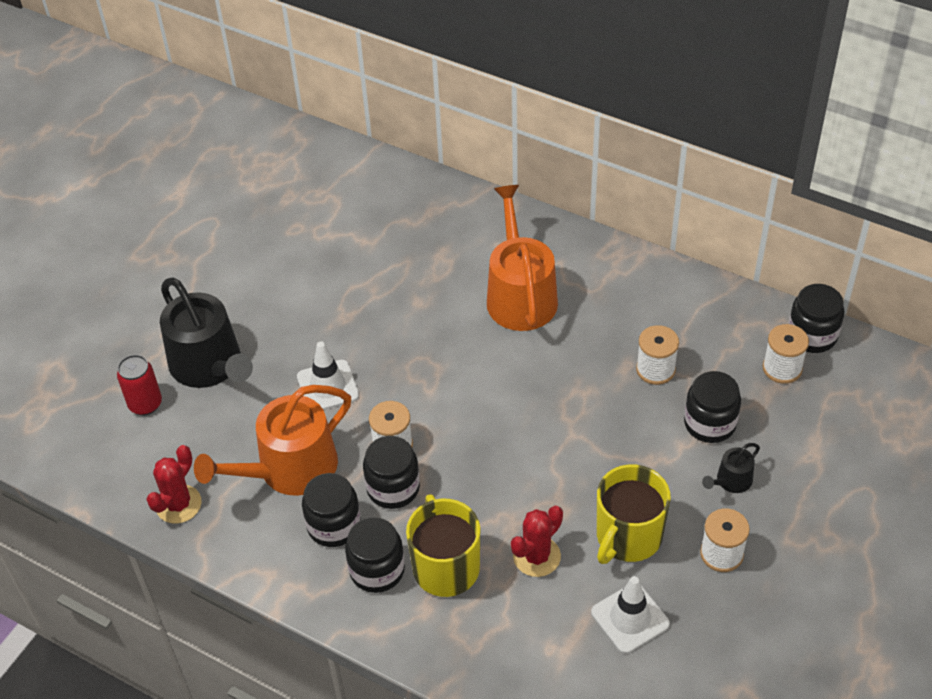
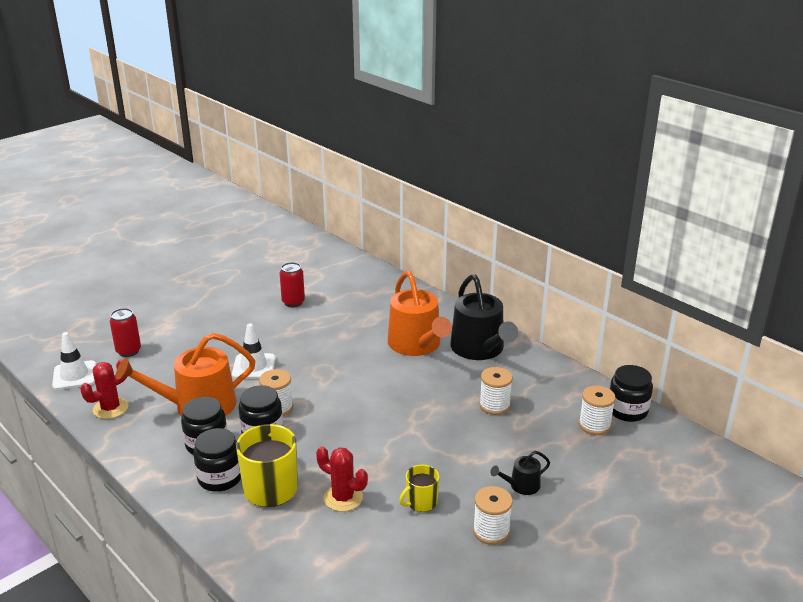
camera: 15 degrees right, 20 degrees down
(209, 365) = (184, 340): black watering can -> black watering can (480, 349)
(323, 261) = (293, 302): none -> red can
(520, 295) = (417, 345): orange watering can -> orange watering can turned 150 degrees clockwise
(536, 556) = (343, 498): red cactus -> red cactus turned 60 degrees clockwise
(628, 536) = (421, 502): yellow mug -> yellow mug, size x0.56
(630, 618) = (394, 556): white traffic cone -> white traffic cone (74, 375)
(710, 423) = (521, 446): black jar -> none

